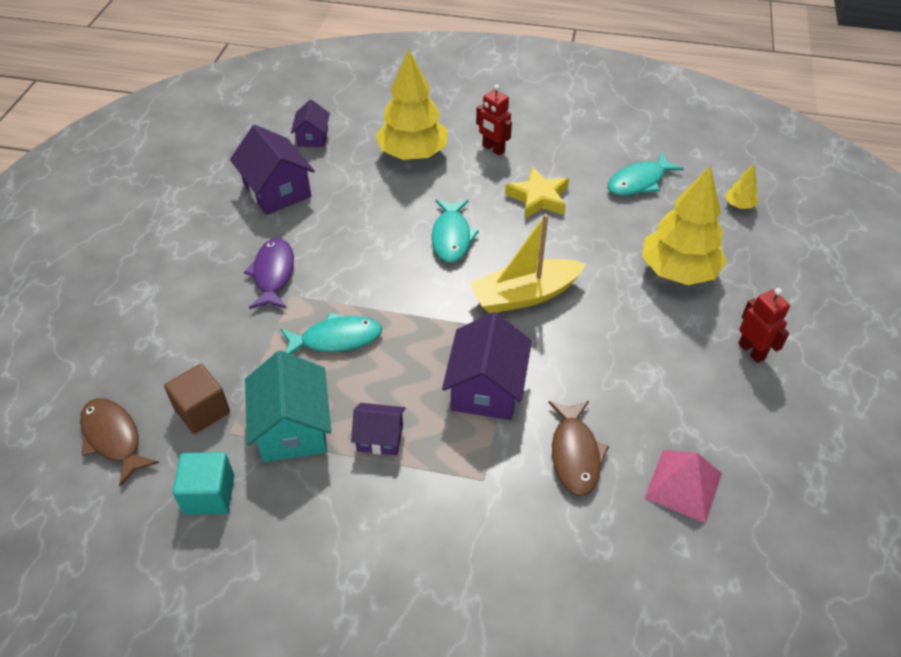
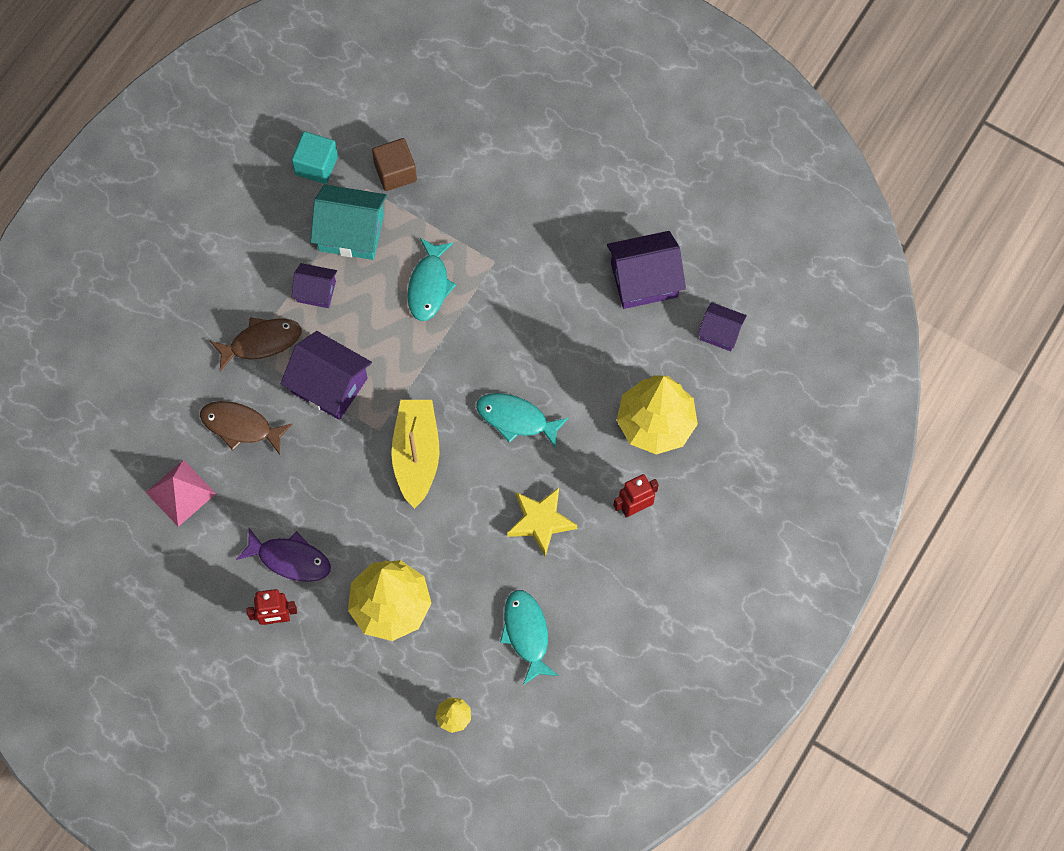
camera: 110 degrees right, 20 degrees up
(113, 438) = (394, 109): brown fish -> brown fish (261, 342)
(273, 274) = (527, 253): purple fish -> purple fish (290, 559)
(380, 437) = (316, 291): purple house -> purple house turned 75 degrees clockwise

